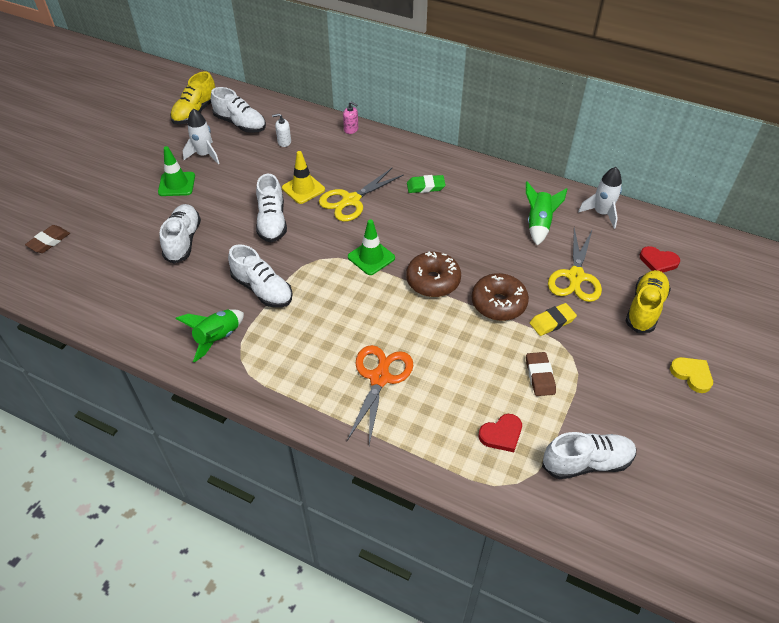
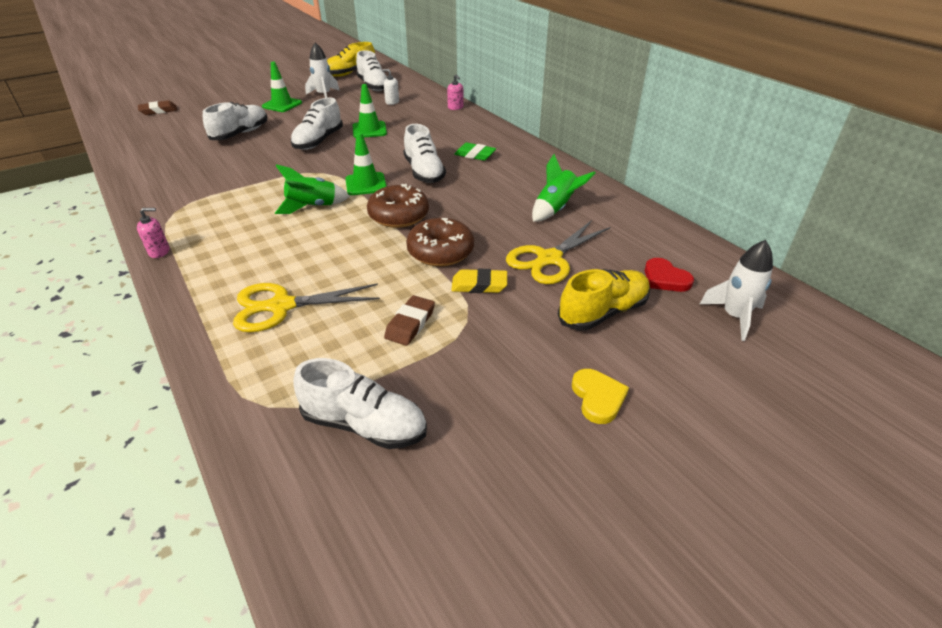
camera: 30 degrees right, 10 degrees down
(218, 338) = (178, 194): green rocket -> green rocket (312, 207)
(262, 289) = (253, 177): white shoe -> white shoe (424, 172)
(283, 404) = (159, 251): none -> pink soap dispenser
(303, 189) = (369, 130): yellow traffic cone -> green traffic cone
(351, 200) = (398, 146): yellow scissors -> yellow scissors (281, 306)
(379, 378) = (258, 265): orange scissors -> none
(501, 434) = (307, 356): red heart -> none
(601, 213) = (637, 220): white rocket -> white rocket (734, 316)

